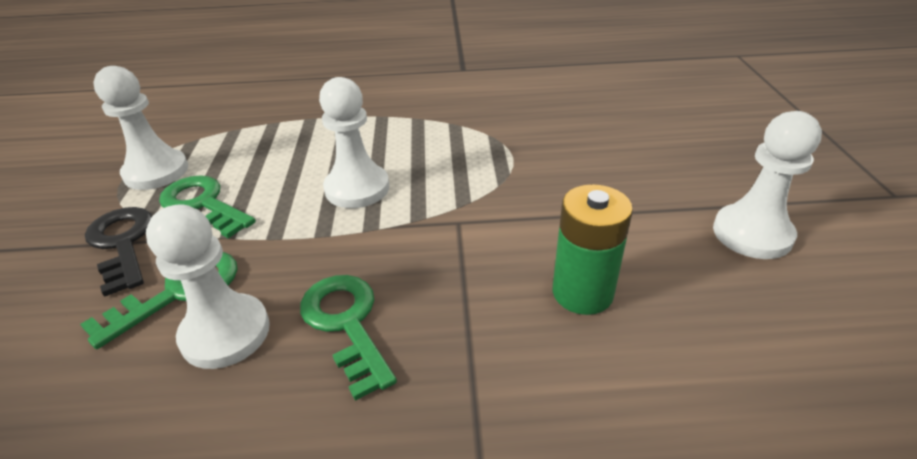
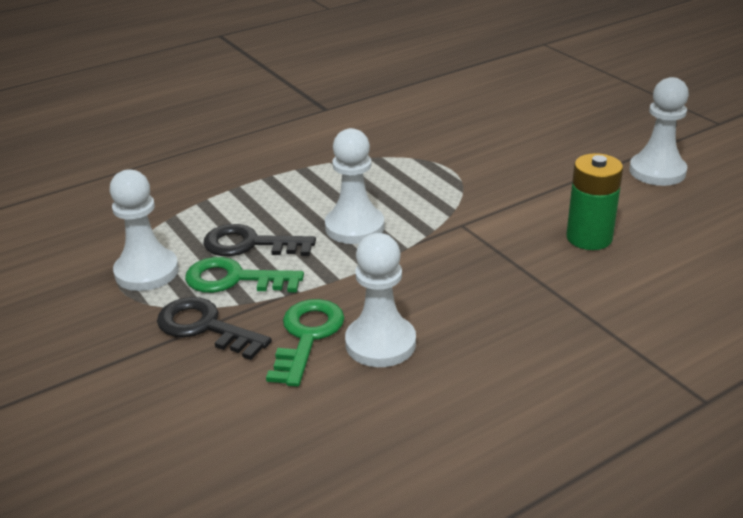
camera: 30 degrees left, 5 degrees down
(256, 174) = (249, 244): none -> black key
(346, 323) = (458, 307): green key -> none

